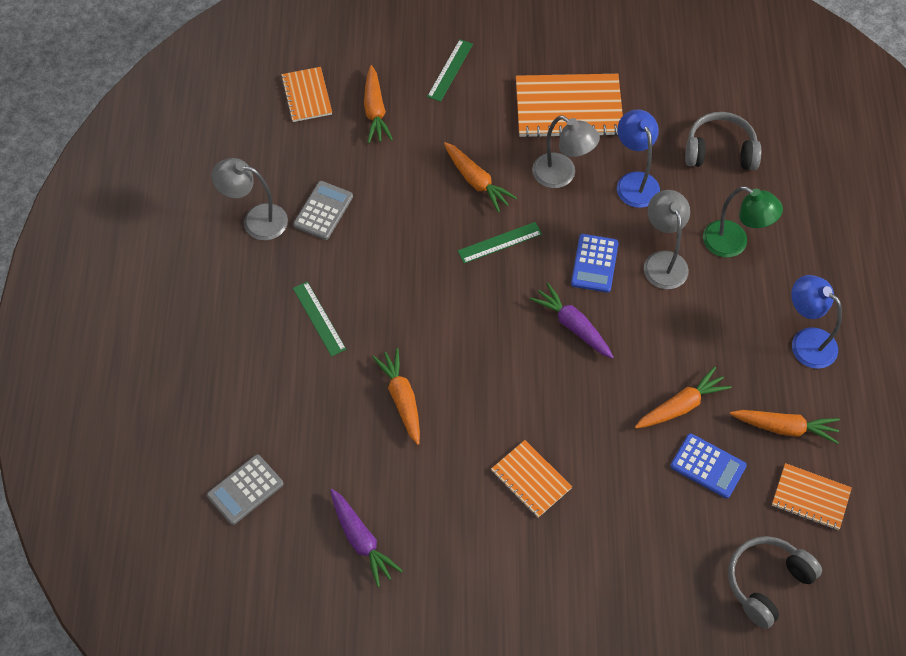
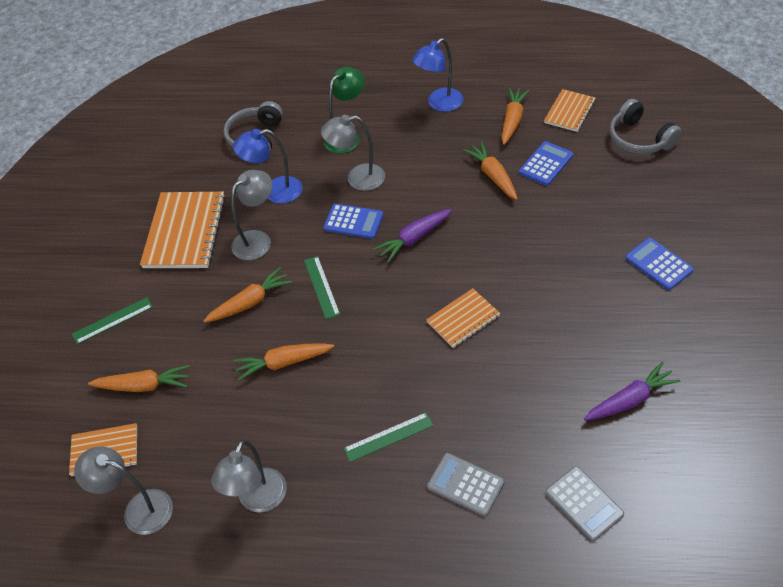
camera: 80 degrees left, 10 degrees down
(250, 132) = (138, 509): none -> grey lamp
(323, 211) = (258, 434): grey calculator -> grey calculator (465, 485)
(401, 399) = (482, 366): orange carrot -> orange carrot (283, 363)
(450, 70) = (113, 320): green ruler -> green ruler turned 60 degrees counterclockwise
(531, 479) = (562, 273): orange notebook -> orange notebook (463, 319)
(549, 586) = (658, 264): none -> blue calculator

